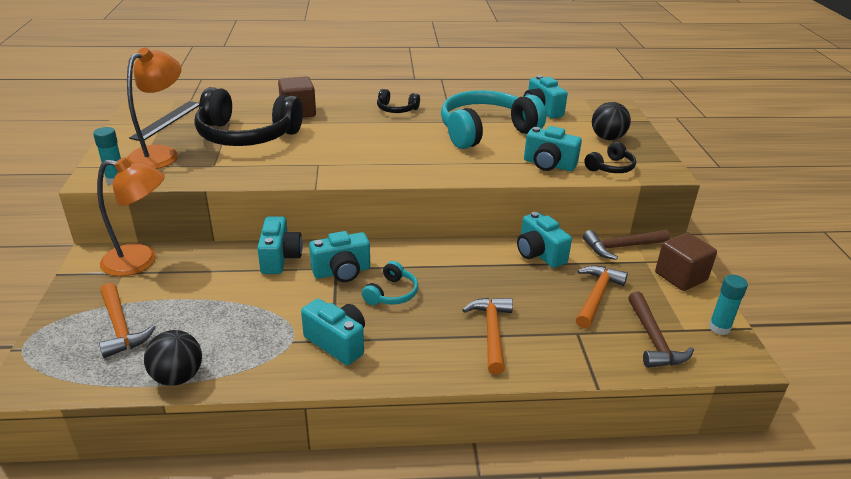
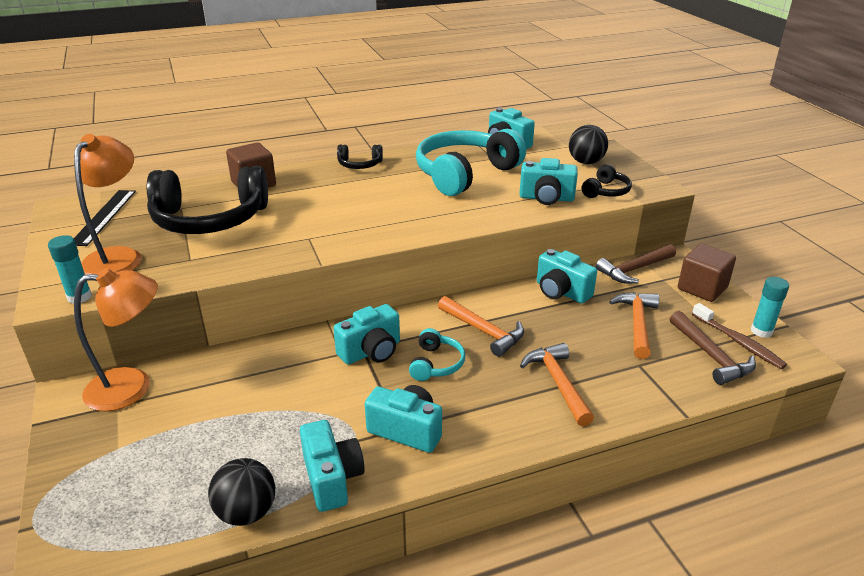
camera: 15 degrees left, 0 degrees up
(121, 327) = (147, 470): orange hammer -> orange hammer (483, 331)
(280, 258) = (295, 350): turquoise camera -> turquoise camera (332, 478)
(689, 333) = (738, 342): none -> brown toothbrush

